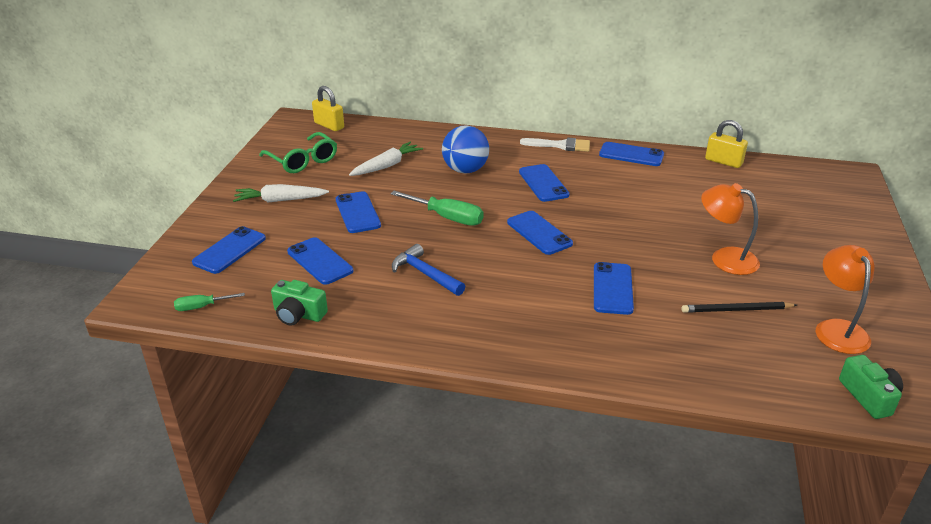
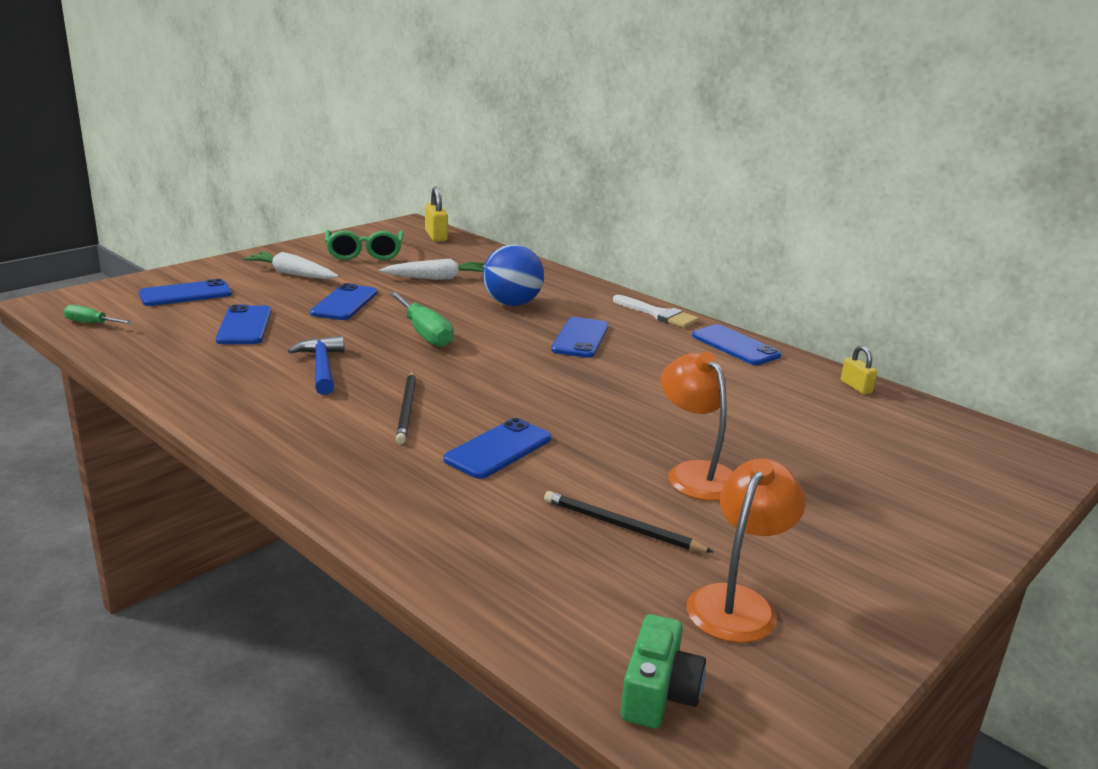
camera: 30 degrees right, 10 degrees down
(298, 314) = (155, 356): green camera -> none
(524, 283) = (407, 409): none -> black pencil
(539, 233) = (500, 375): blue phone -> none
(723, 162) = (856, 387): yellow padlock -> yellow padlock, size x0.65

